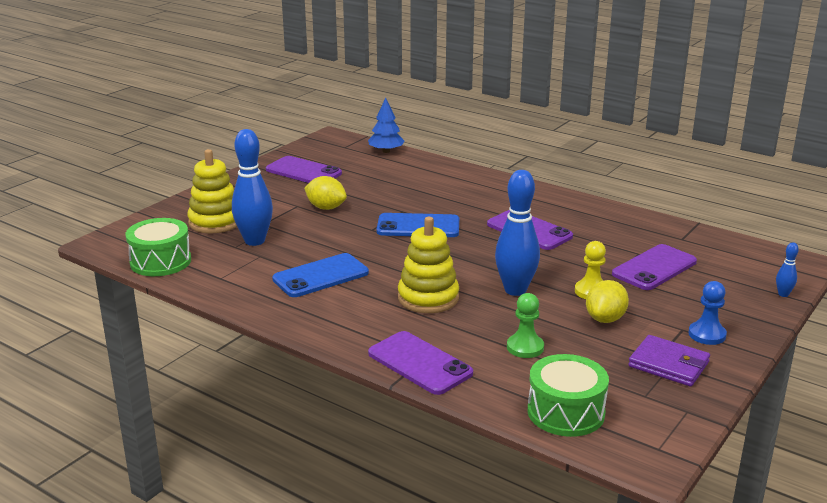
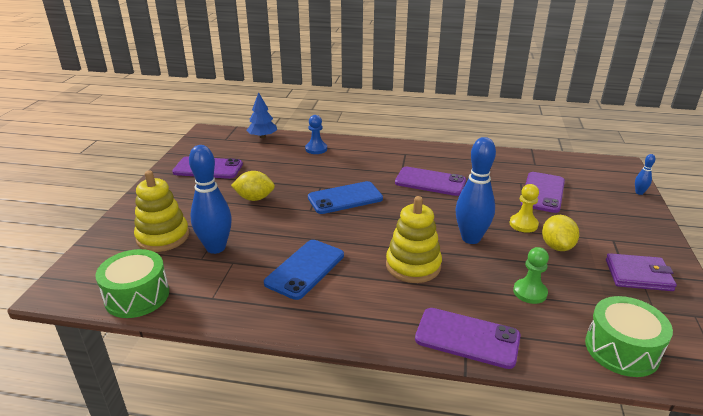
camera: 25 degrees left, 5 degrees up
(707, 334) = (633, 240): blue pawn -> blue pawn (316, 149)

